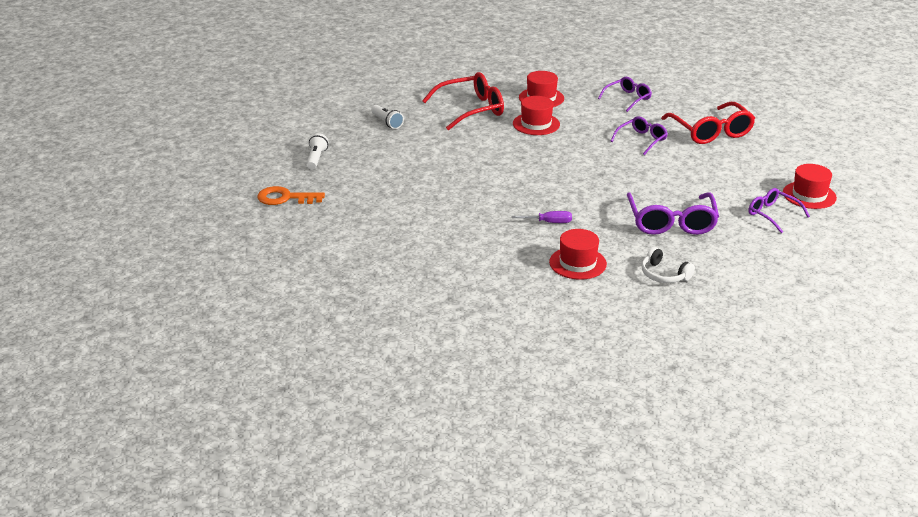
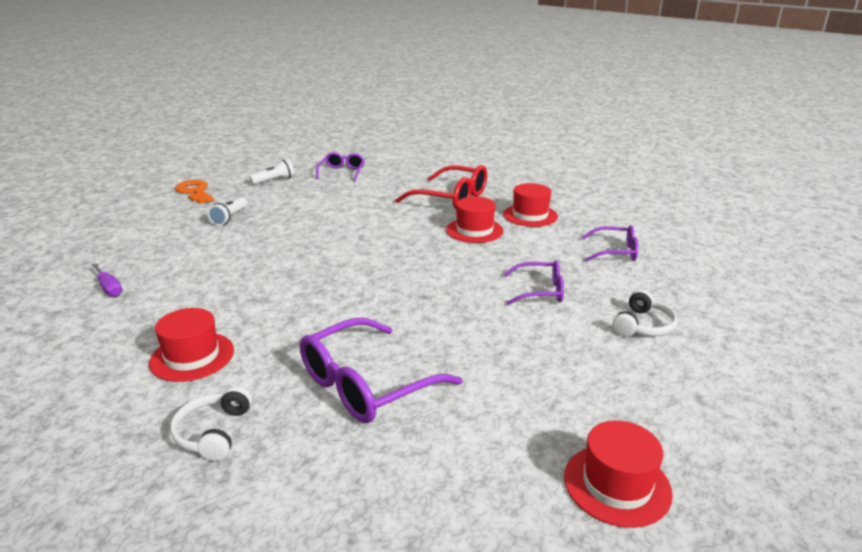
camera: 50 degrees right, 5 degrees down
(387, 122) = (373, 181): white flashlight -> white flashlight (230, 218)
(549, 222) = (273, 306): purple screwdriver -> purple screwdriver (109, 288)
(711, 132) = (643, 325): red glasses -> white headphones
(772, 214) = (501, 469): purple glasses -> purple glasses (342, 172)

